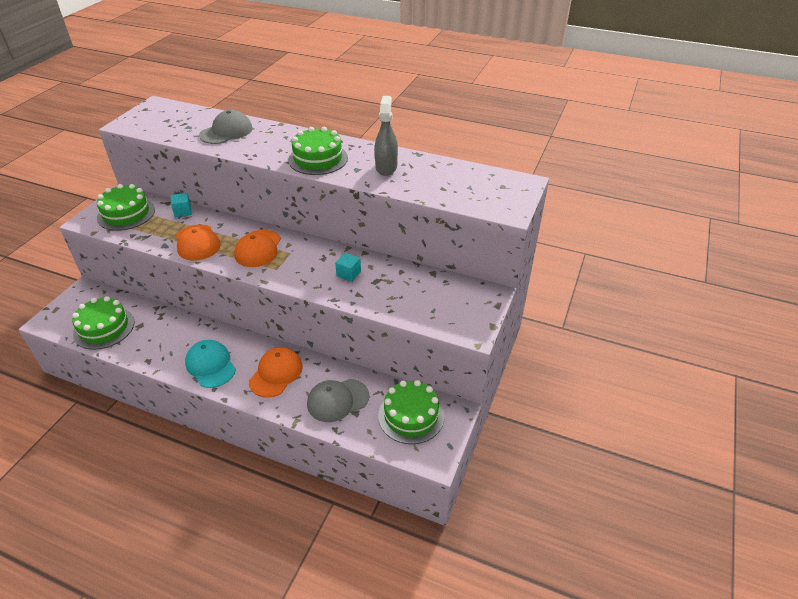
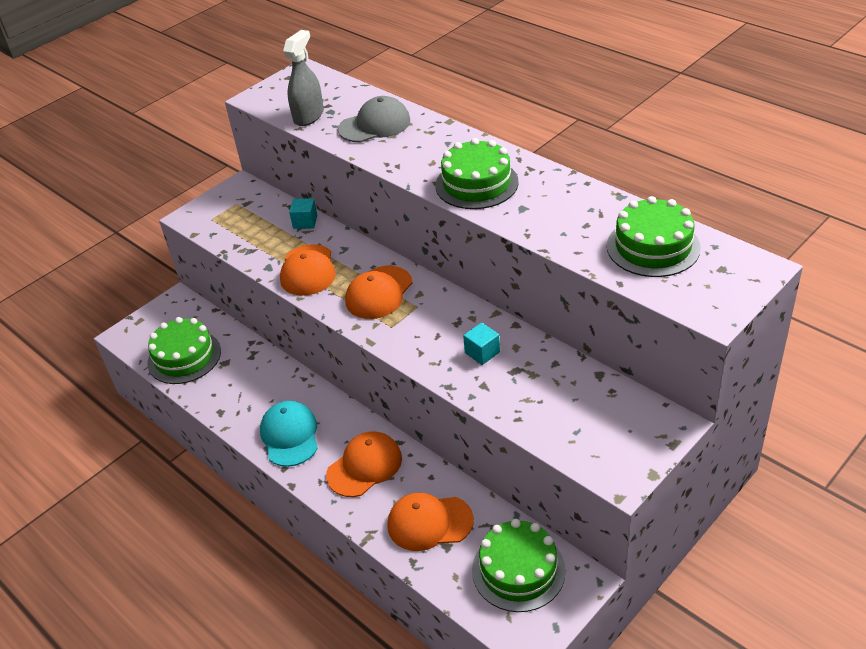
camera: 25 degrees right, 0 degrees up
(126, 214) = (238, 214): green cake -> green cake (653, 247)
(337, 400) = (429, 523): grey cap -> orange cap
(386, 167) = (564, 211): grey spray bottle -> grey spray bottle (309, 116)

